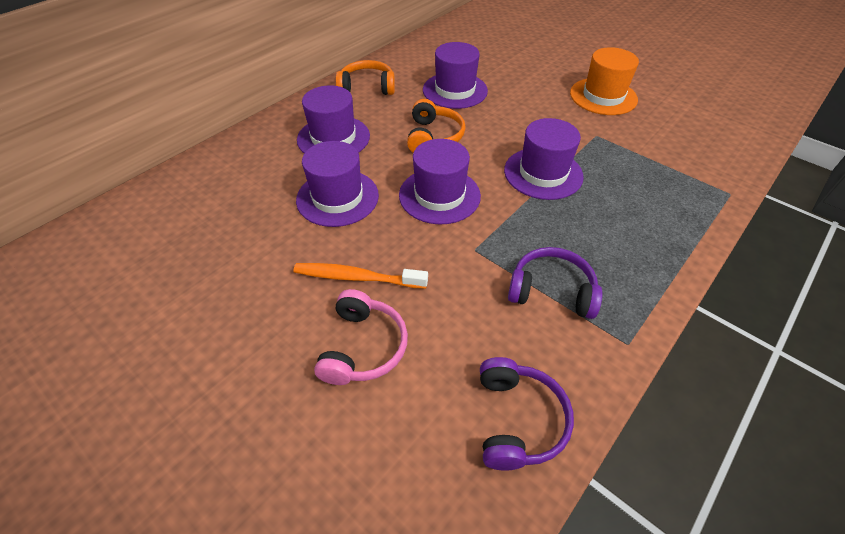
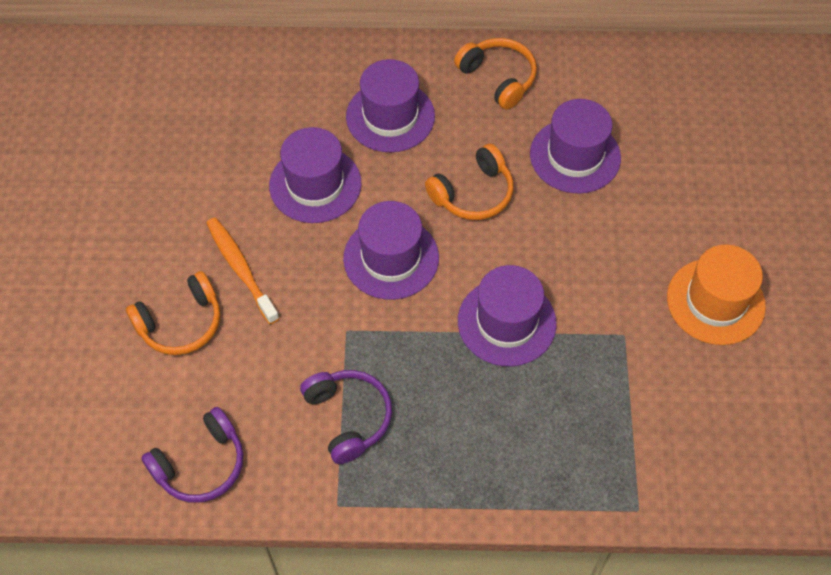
camera: 50 degrees right, 10 degrees up
(363, 347) = (181, 323): pink headphones -> orange headphones

